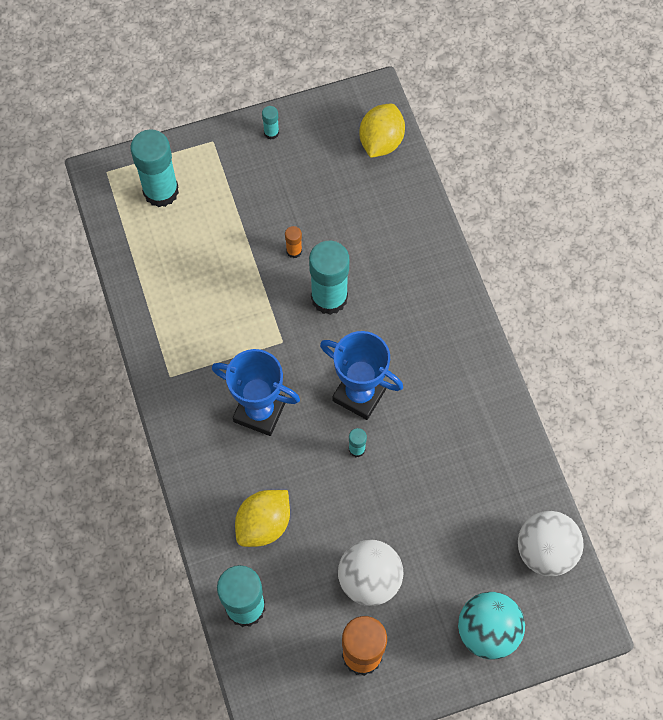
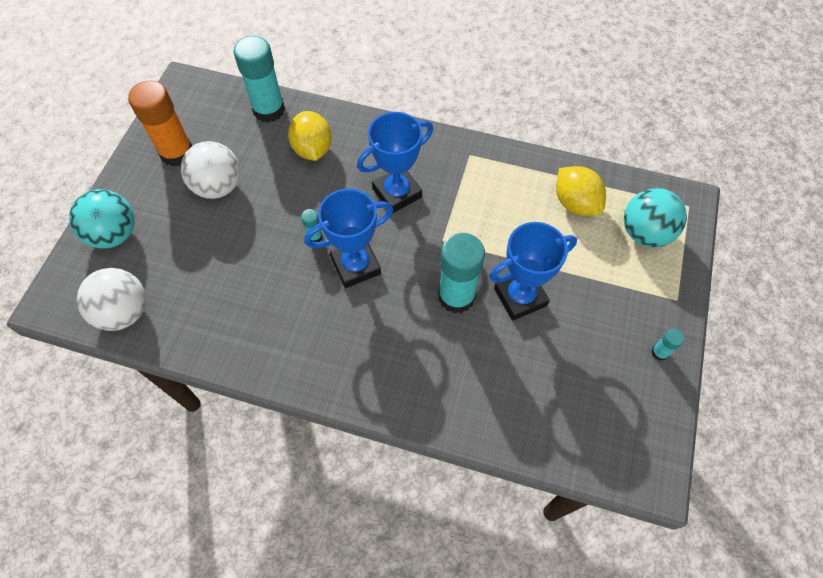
camera: 125 degrees right, 5 degrees down
(161, 191) = (645, 233): turquoise glue stick -> turquoise ball
(294, 251) = (520, 297): orange glue stick -> blue trophy
(381, 142) = (592, 446): yellow lemon -> yellow lemon (575, 203)

